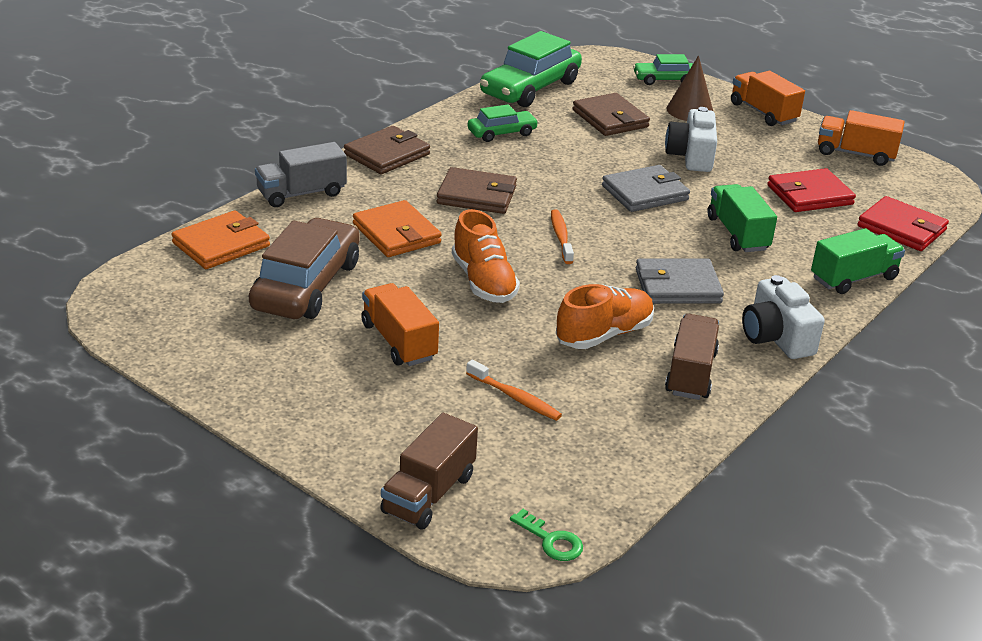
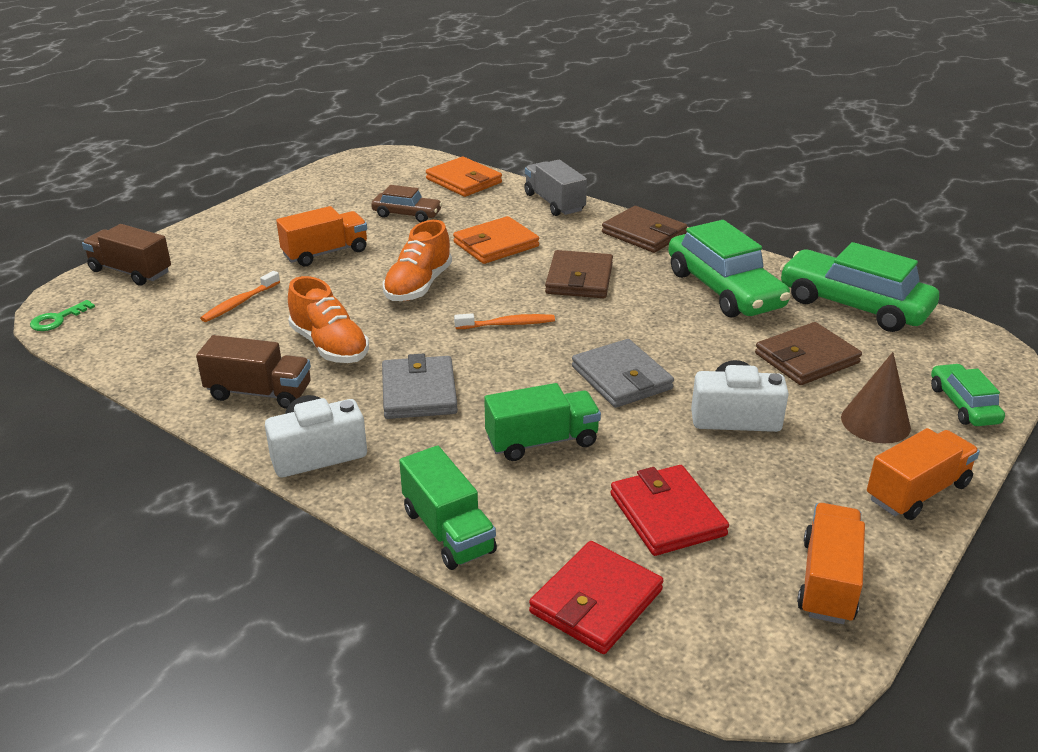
camera: 90 degrees right, 0 degrees up
(306, 285) = (407, 214): brown car -> brown car, size x0.54
(483, 282) = (418, 286): orange shoe -> orange shoe turned 45 degrees counterclockwise
(502, 133) = (724, 289): green car -> green car, size x1.87

